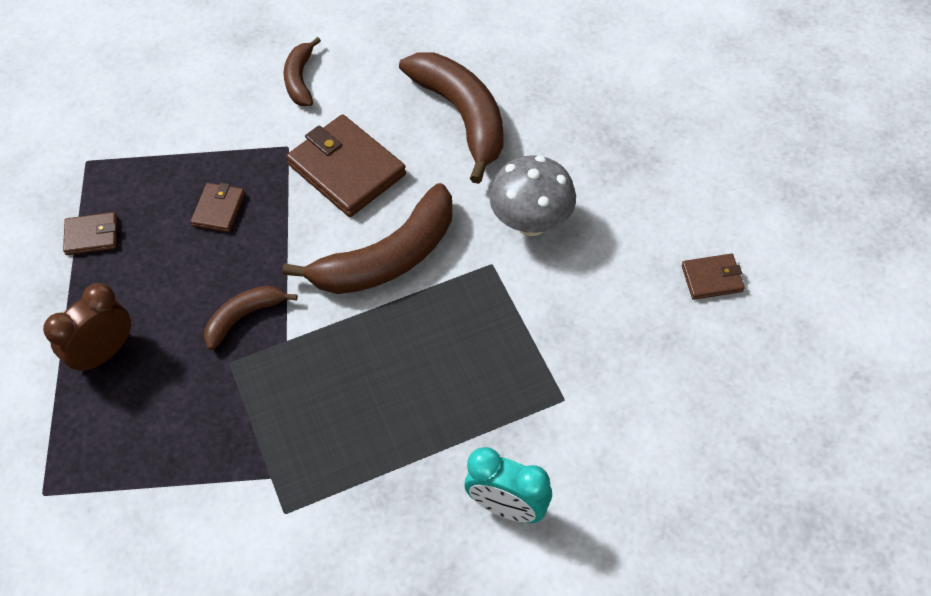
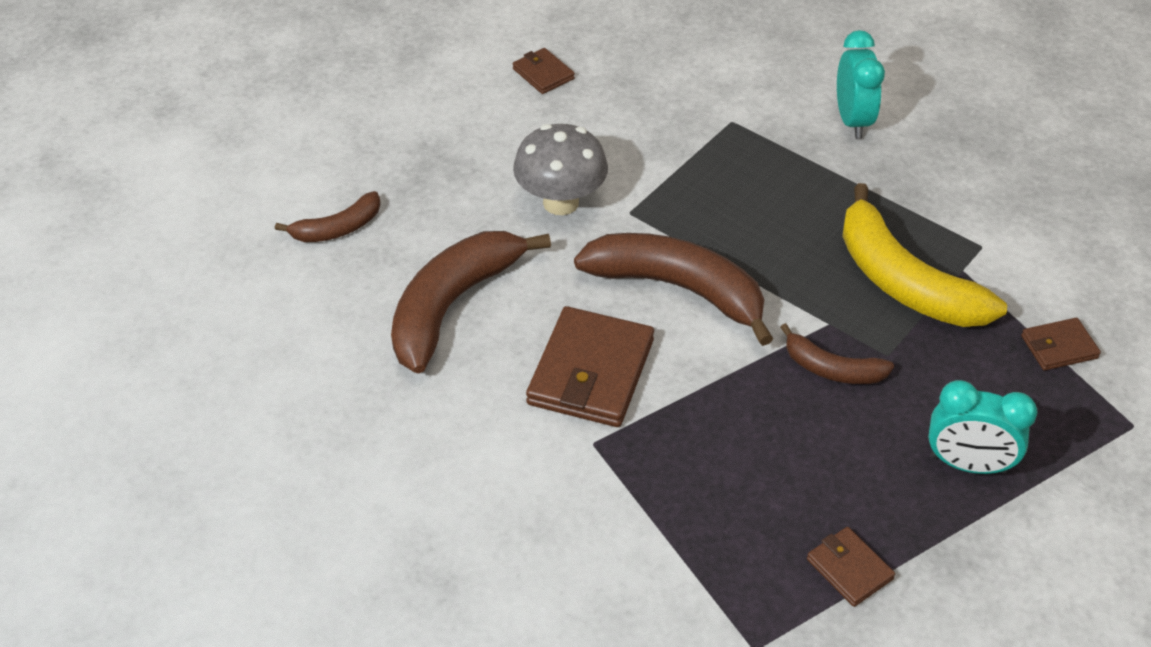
camera: 120 degrees left, 10 degrees down
(104, 353) = (967, 464): brown clock -> turquoise clock
(219, 209) = (724, 462): brown wallet -> brown wallet (1059, 347)
(289, 422) = (903, 281): none -> yellow banana
(300, 79) = (482, 482): brown banana -> brown banana (338, 228)

